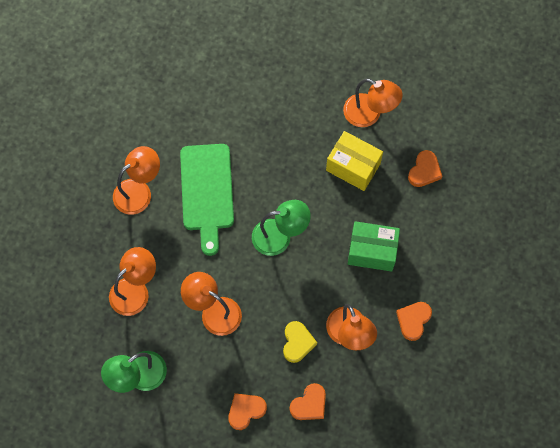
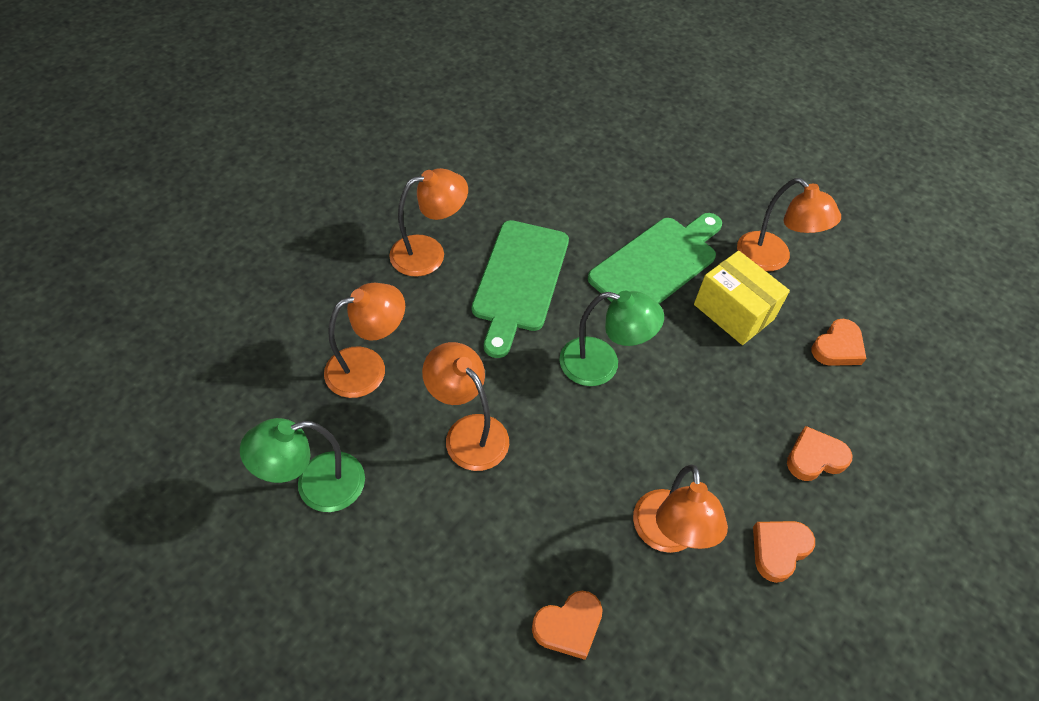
camera: 15 degrees right, 15 degrees down
(246, 411) = (460, 599): orange heart -> orange heart (815, 457)
(294, 146) = (657, 263): none -> green cutting board
(297, 342) = (580, 520): yellow heart -> none
(372, 251) = (735, 427): green box -> none

